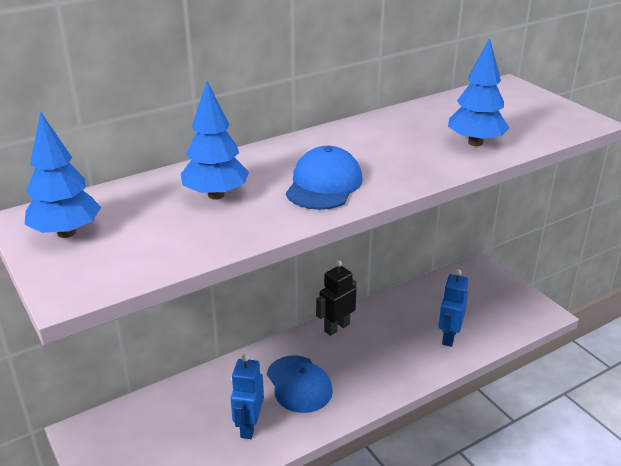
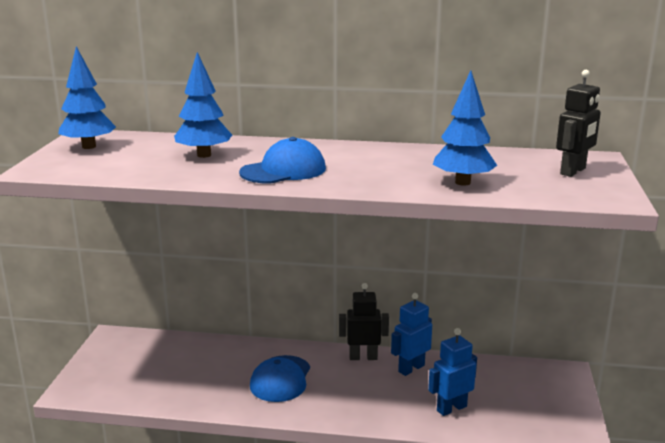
camera: 40 degrees right, 10 degrees down
(249, 426) = (210, 386): blue robot -> blue robot (411, 368)
(519, 103) = (573, 171): none -> black robot

